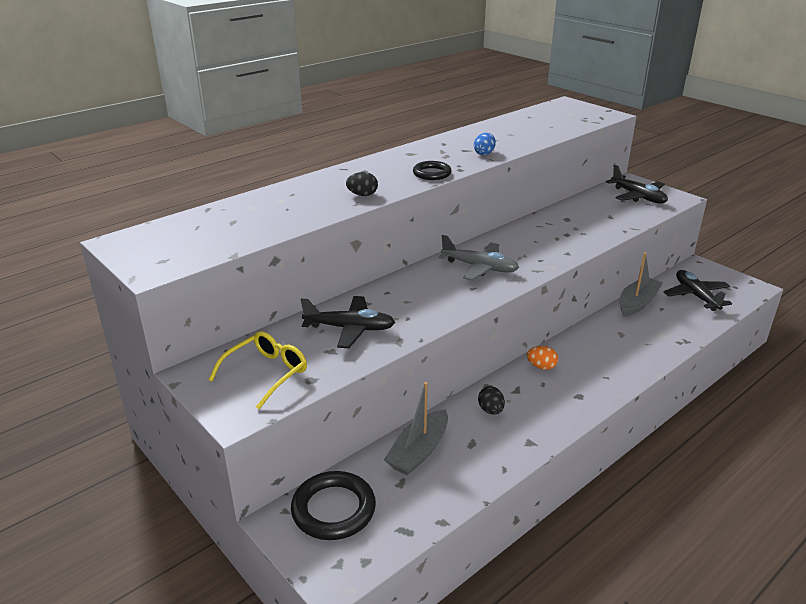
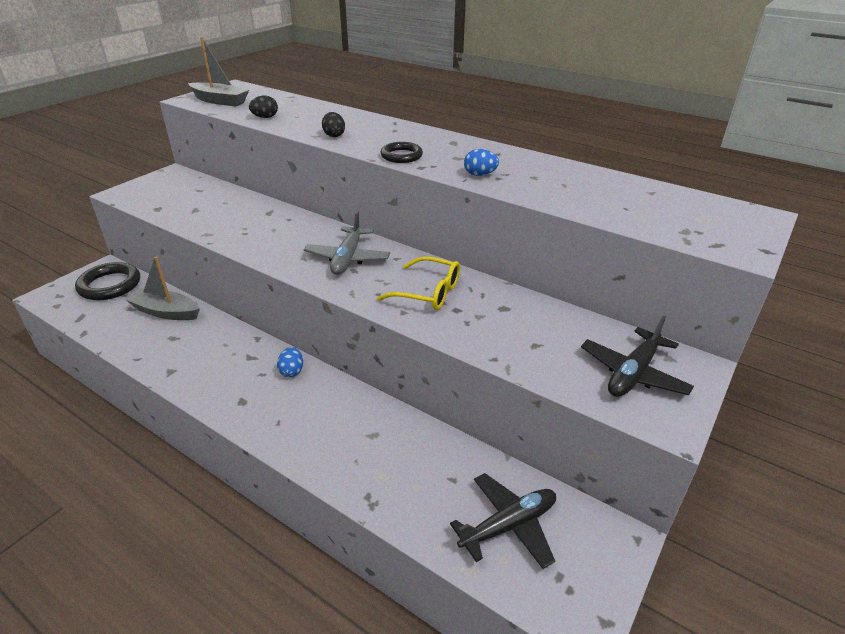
camera: 75 degrees right, 5 degrees up
(266, 373) = (168, 193): yellow glasses -> yellow glasses (428, 292)
(350, 328) = (227, 212): black plane -> none
(490, 410) = (218, 344): black egg -> black egg (265, 117)
(541, 367) = (292, 371): orange egg -> blue egg
(637, 303) = (457, 452): grey boat -> grey boat (220, 101)

